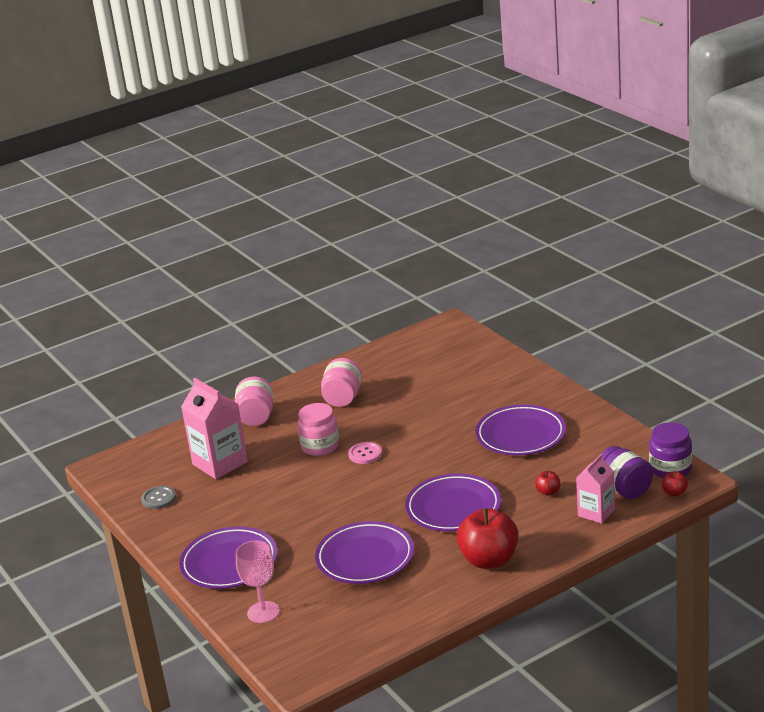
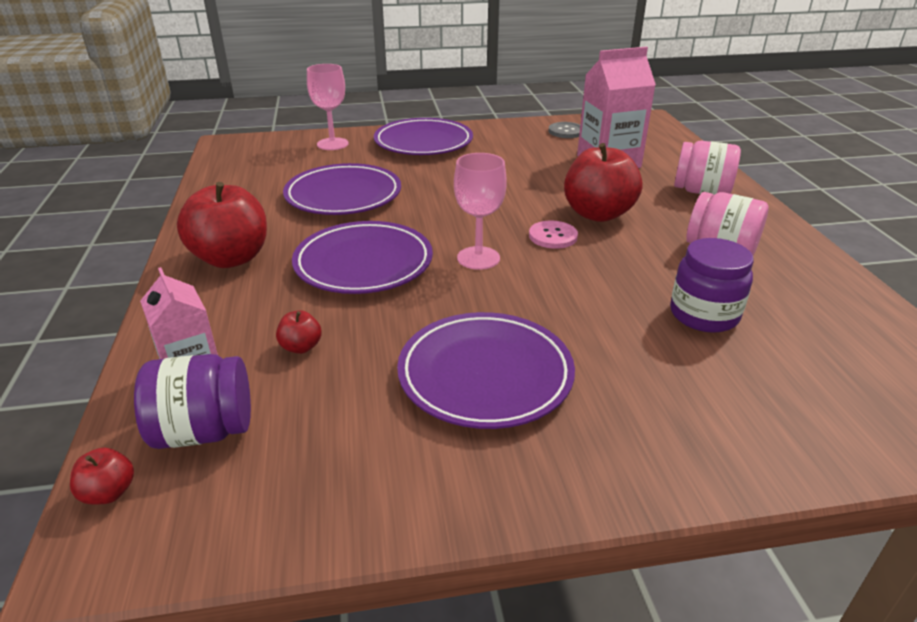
camera: 110 degrees right, 5 degrees up
(320, 446) = (598, 214): pink jar -> red apple
(414, 471) = (478, 258): none -> pink goblet
(670, 468) = (177, 528): purple jar -> purple jar (704, 315)

